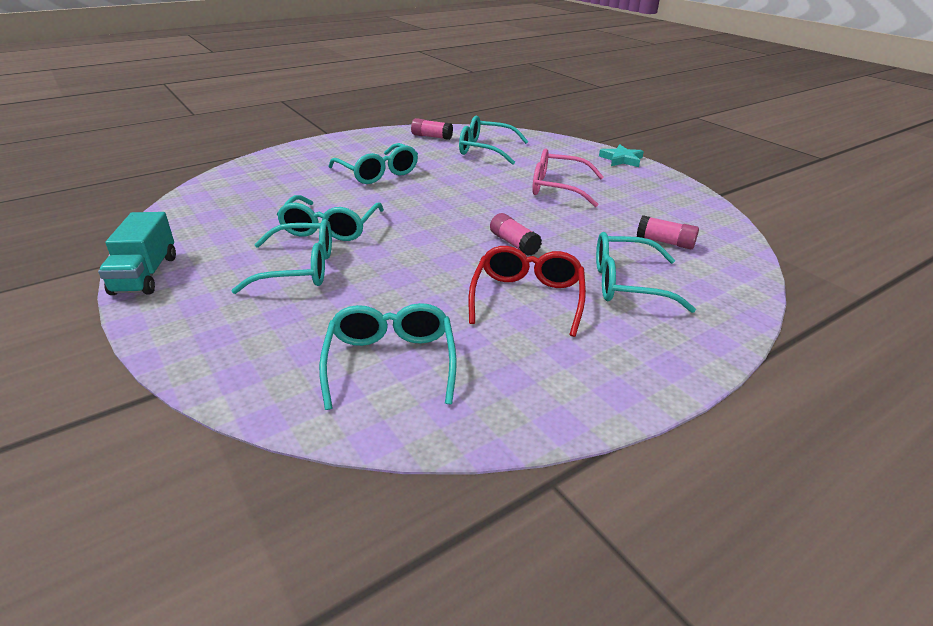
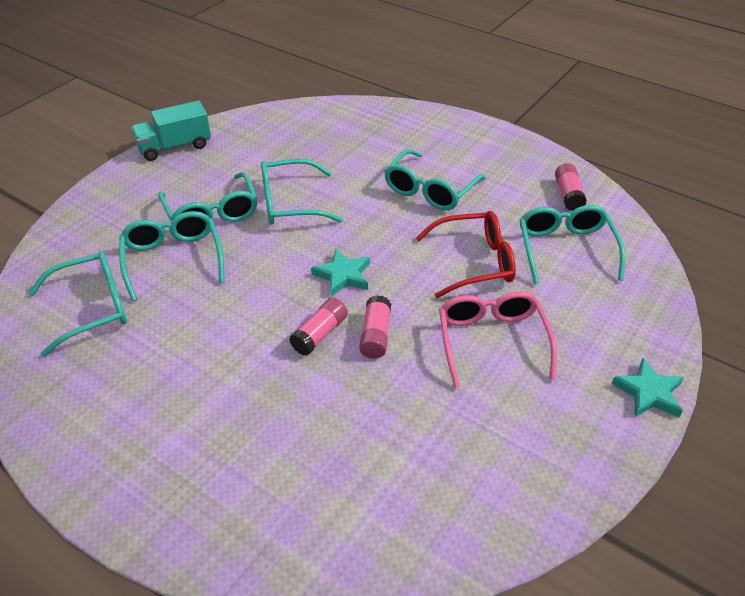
camera: 70 degrees right, 10 degrees up
(451, 222) = (343, 275): none -> turquoise star
(527, 298) = (213, 368): red glasses -> red glasses (475, 262)
(626, 283) = (270, 445): turquoise glasses -> turquoise glasses (173, 259)
(665, 242) = (392, 473): pink glue stick -> pink glue stick (375, 335)

